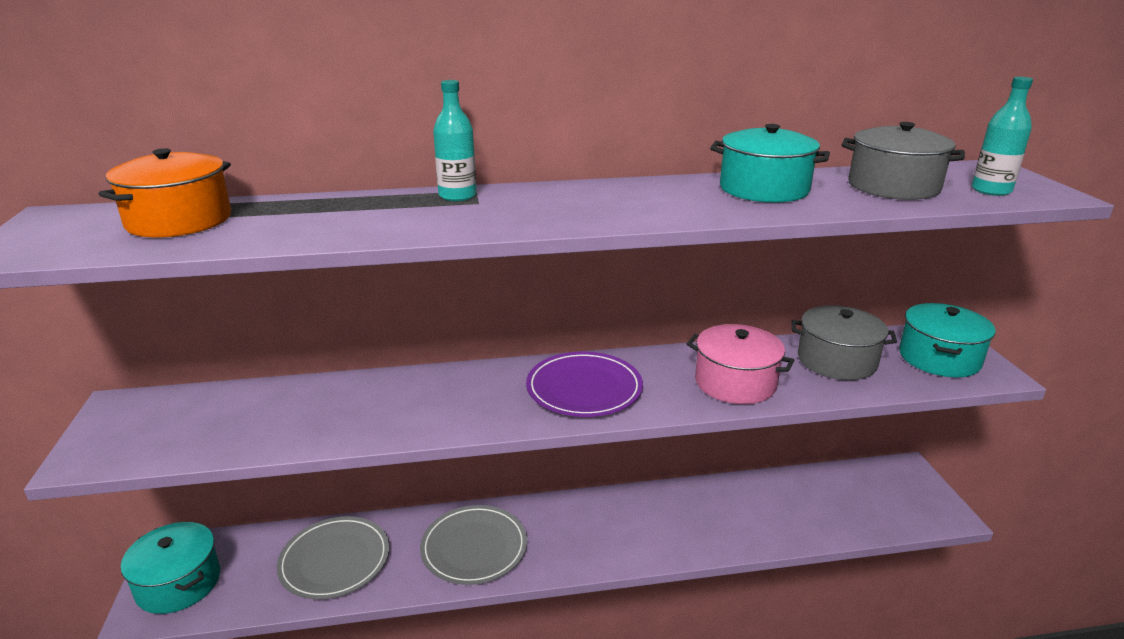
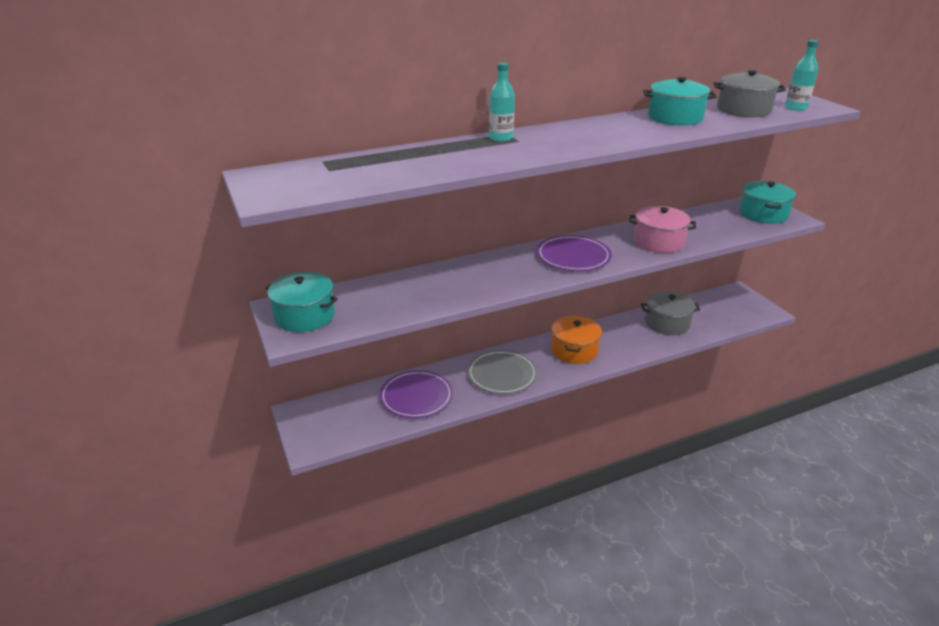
camera: 15 degrees left, 5 degrees up
(178, 583) = (320, 427): turquoise pot -> turquoise pot (304, 316)
(179, 220) = (346, 169): orange pot -> orange pot (574, 350)
(335, 560) = (416, 397): grey plate -> purple plate
(836, 361) = (708, 222): grey pot -> grey pot (667, 323)

